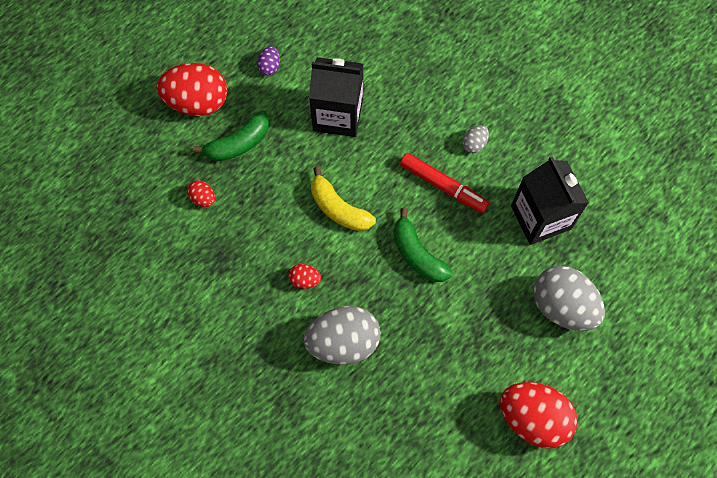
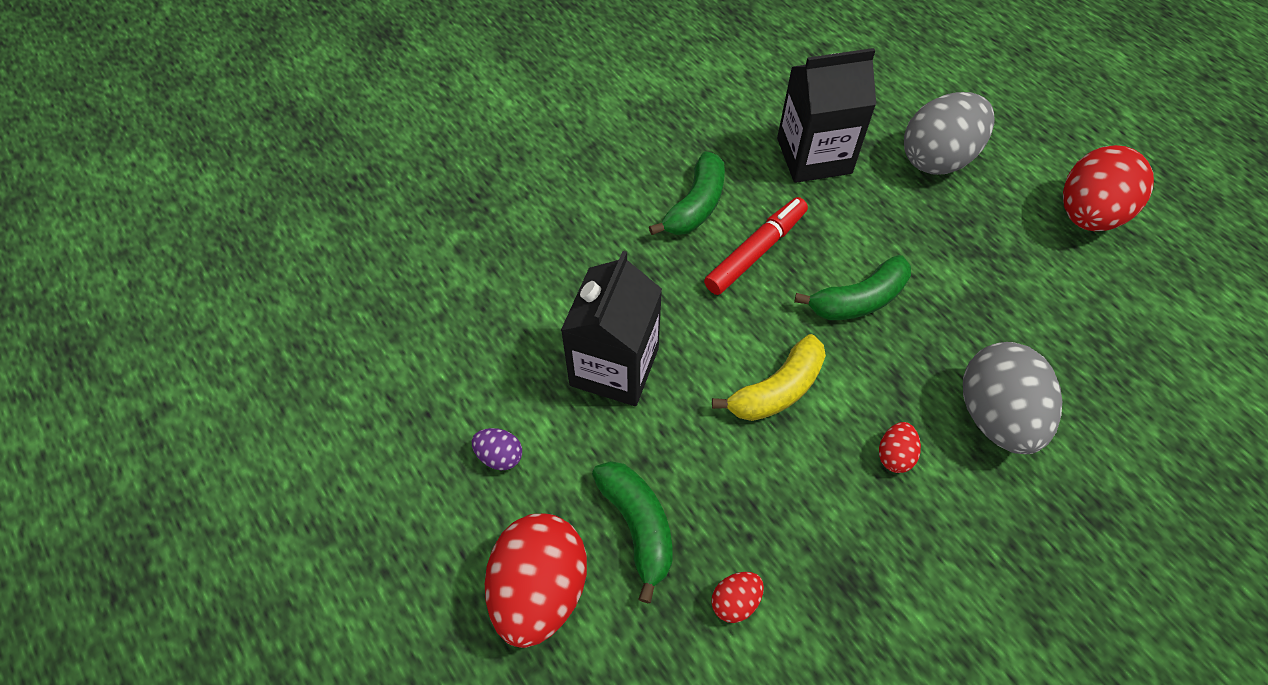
camera: 80 degrees left, 10 degrees down
(474, 144) = (696, 205): grey egg -> green banana

